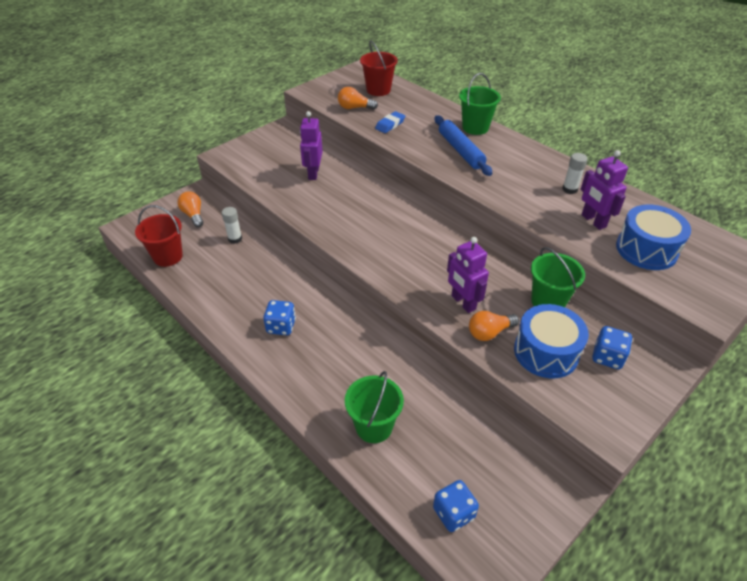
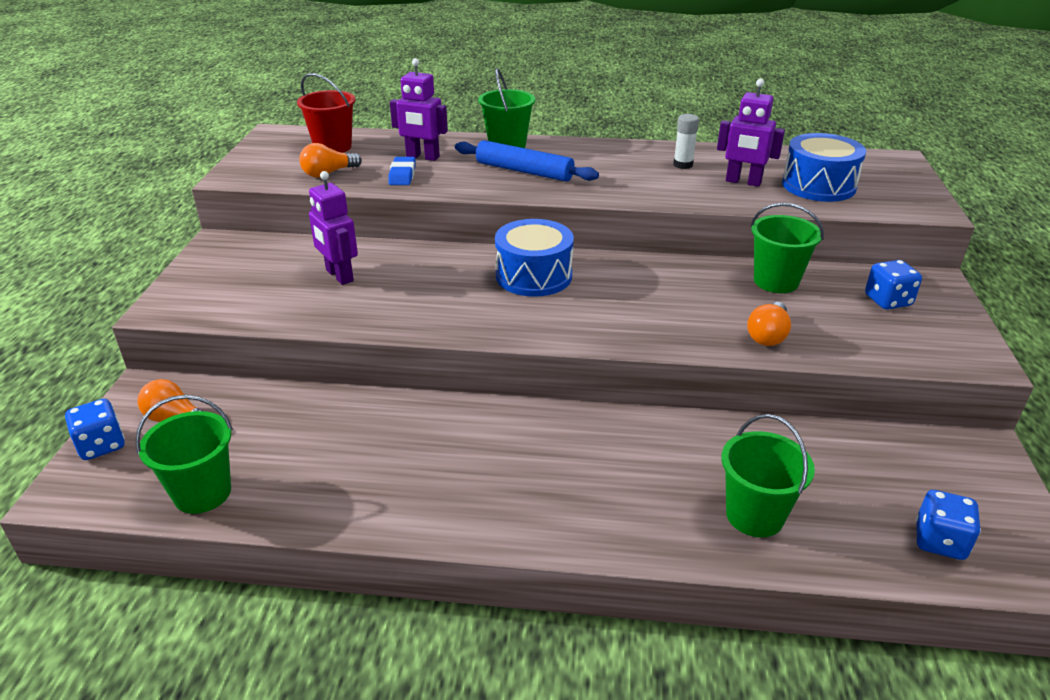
camera: 40 degrees left, 10 degrees down
(168, 256) = (202, 493): red bucket -> green bucket
(235, 239) = (289, 416): white glue stick -> none
(281, 326) = (500, 480): blue dice -> blue dice (101, 445)
(463, 302) = (704, 322): purple robot -> purple robot (422, 157)
(546, 352) = (838, 324): blue drum -> blue drum (533, 276)

